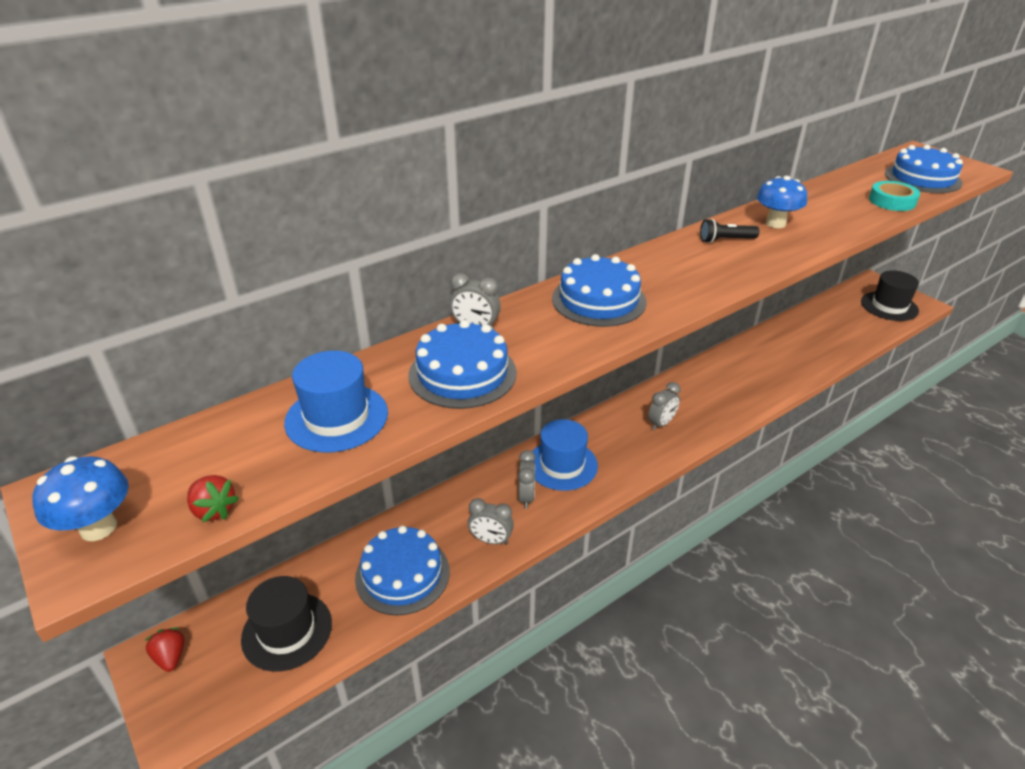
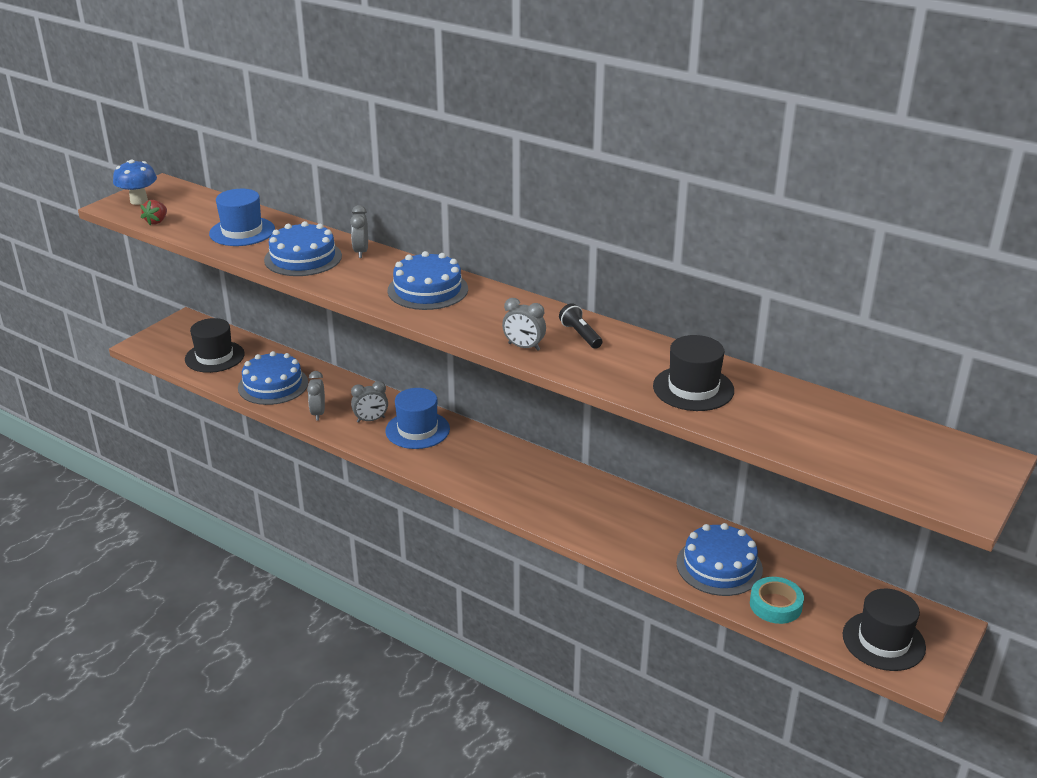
camera: 70 degrees right, 5 degrees down
(170, 657) = (186, 327): red strawberry -> none
(661, 423) = (504, 475): grey clock -> grey clock (524, 347)
(775, 223) = (642, 359): blue mushroom -> none
(826, 214) = (693, 388): none -> black hat
(892, 201) = (772, 431): turquoise tape -> turquoise tape (775, 605)
(922, 178) = (878, 457): blue cake -> blue cake (719, 566)

